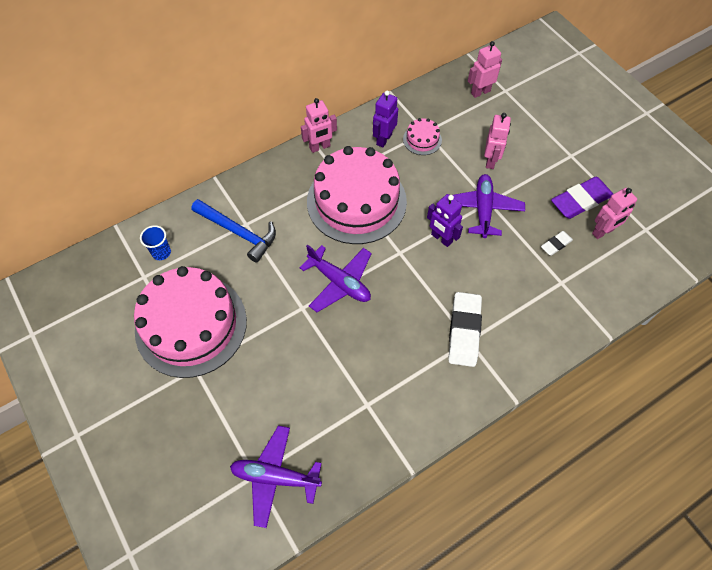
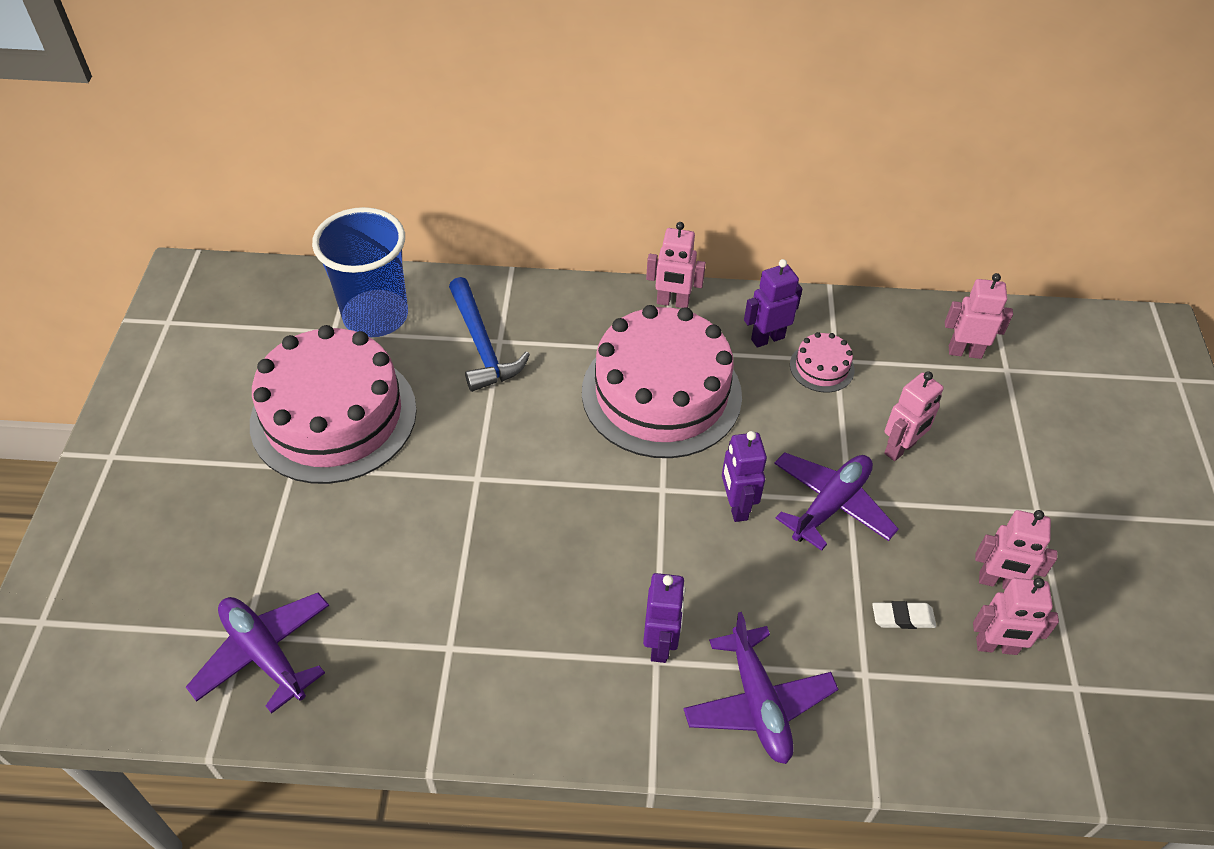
camera: 35 degrees right, 10 degrees down
(161, 252) = (375, 316): blue cup -> blue cup, size x2.32
(339, 282) = (550, 477): purple plane -> purple plane (758, 703)
(464, 331) = (660, 644): white eraser -> purple robot
(581, 201) = (998, 582): purple eraser -> pink robot

